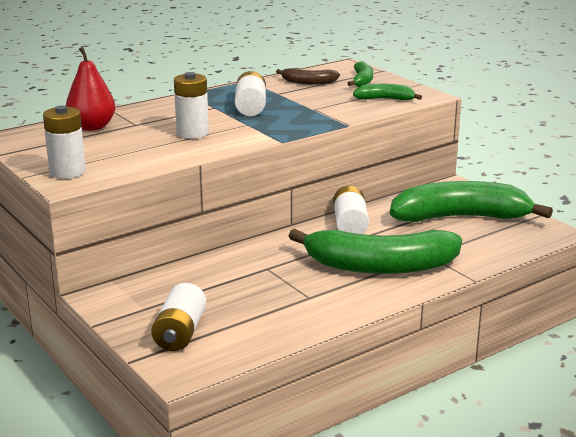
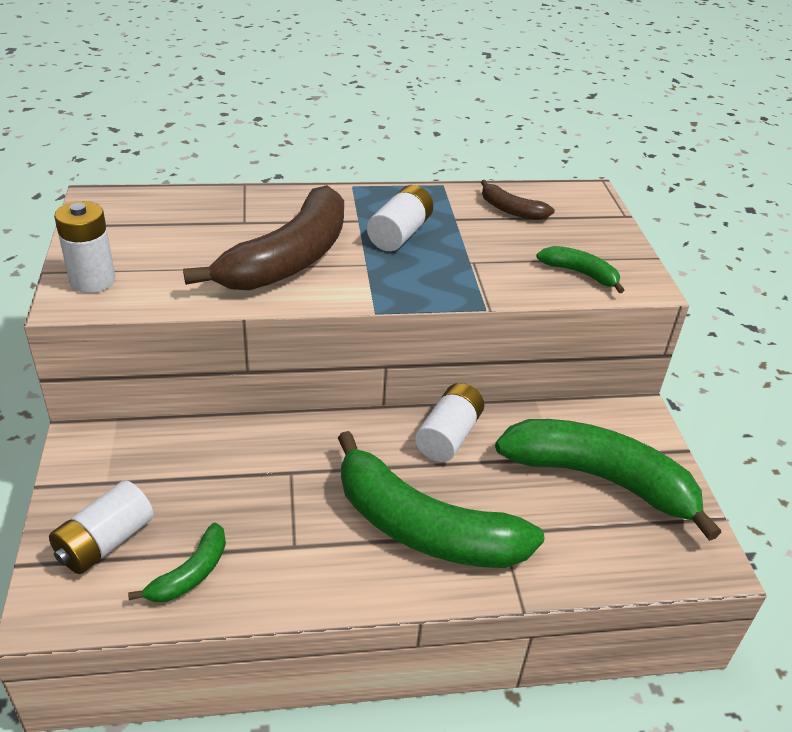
camera: 25 degrees right, 15 degrees up
(92, 127) = (195, 211): red pear -> none
(192, 133) = (288, 259): white battery -> brown banana
(362, 81) = (582, 228): green banana -> green banana (190, 574)

